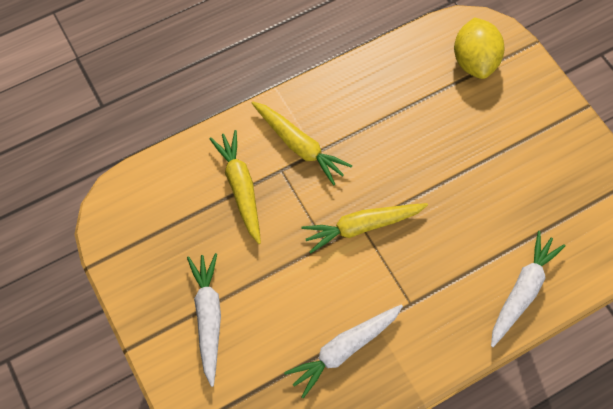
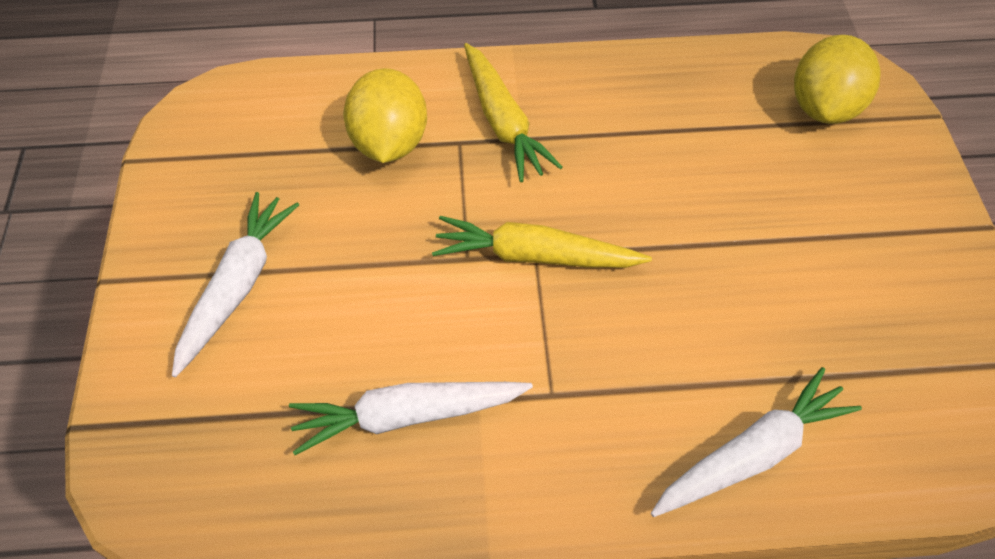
camera: 25 degrees right, 10 degrees down
(240, 188) = (389, 143): yellow carrot -> yellow lemon

